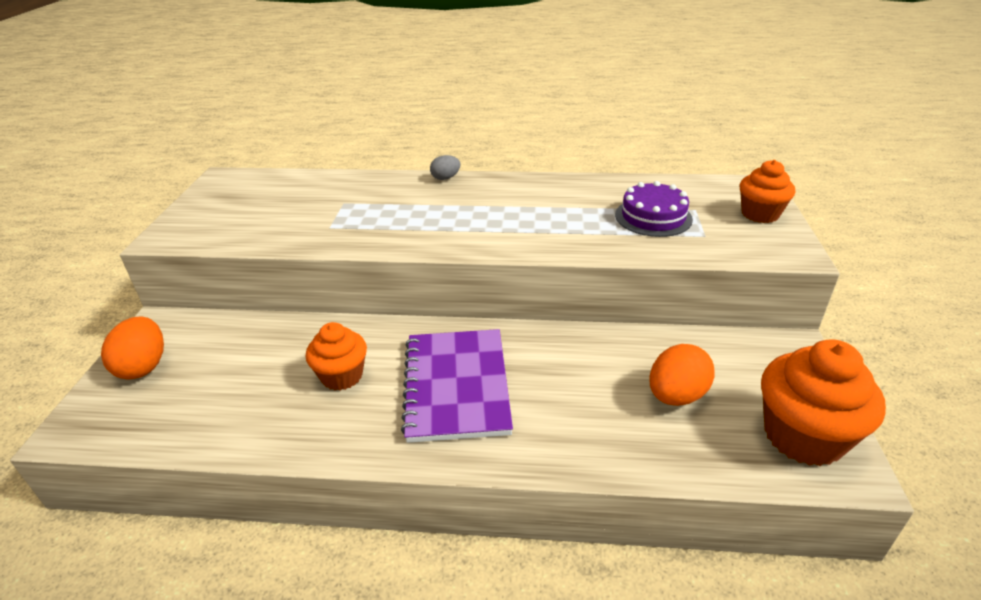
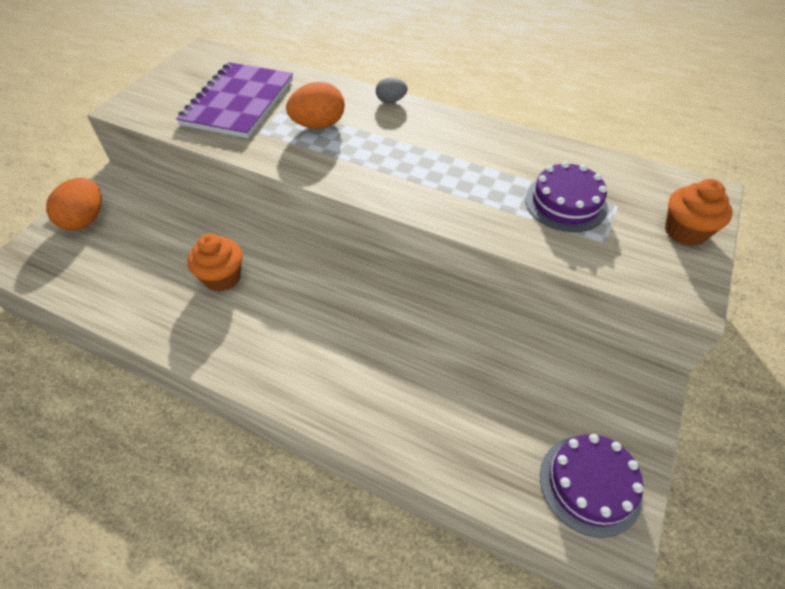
camera: 20 degrees right, 15 degrees up
(457, 386) = (307, 319): purple notebook -> purple notebook (239, 102)
(676, 396) = (494, 397): orange egg -> orange egg (318, 125)
(803, 436) = (590, 484): orange cupcake -> purple cake

